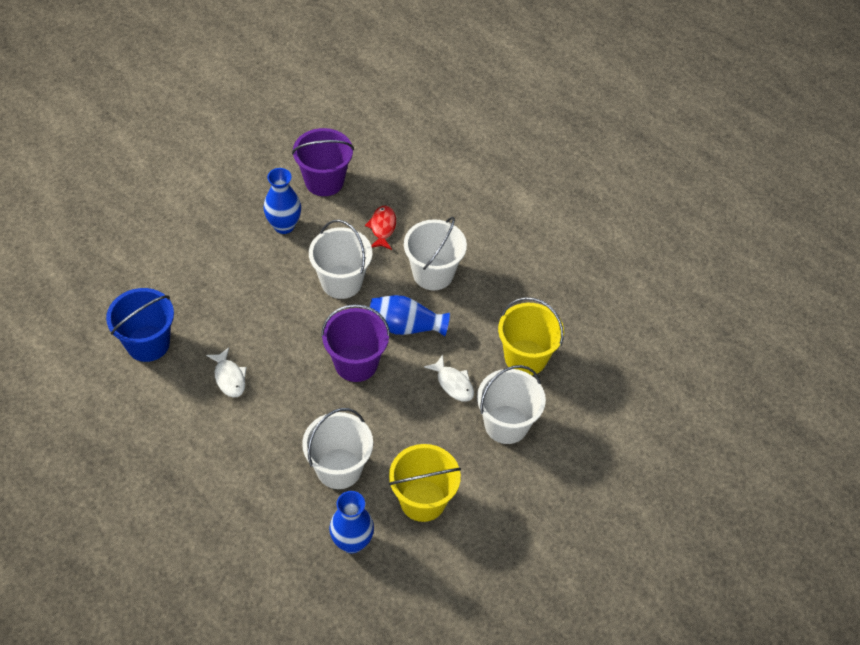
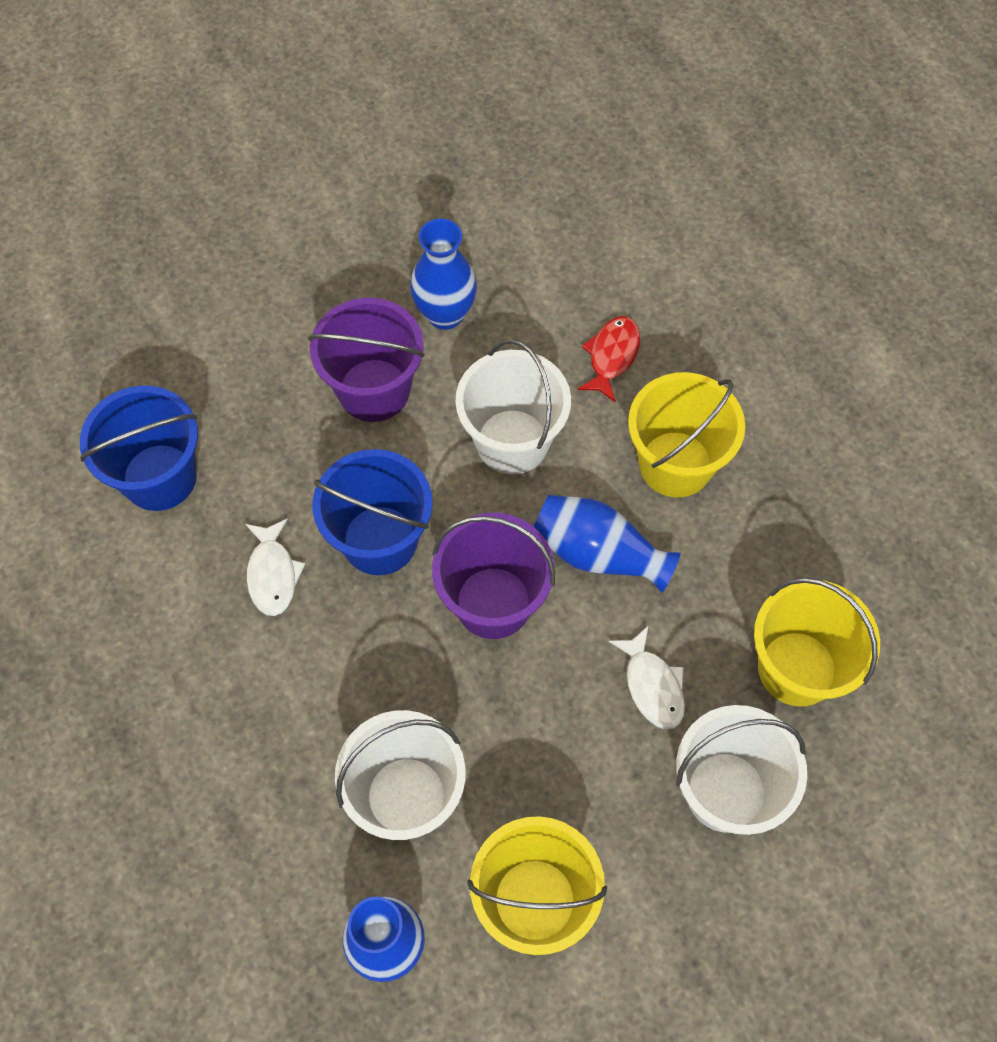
camera: 20 degrees right, 10 degrees up
(284, 347) = (380, 540): none -> blue bucket
(324, 181) = (536, 247): purple bucket -> purple bucket (374, 390)
(433, 273) = (675, 464): white bucket -> yellow bucket

